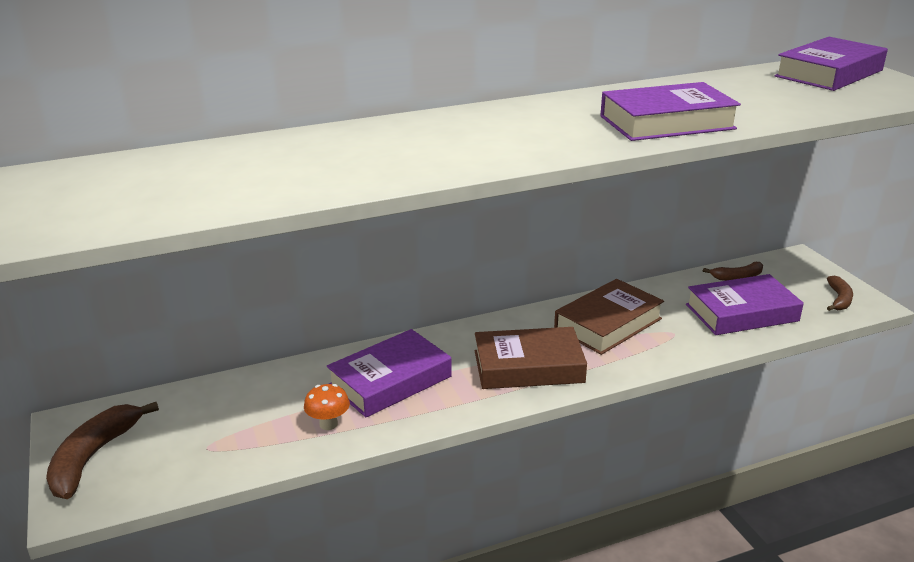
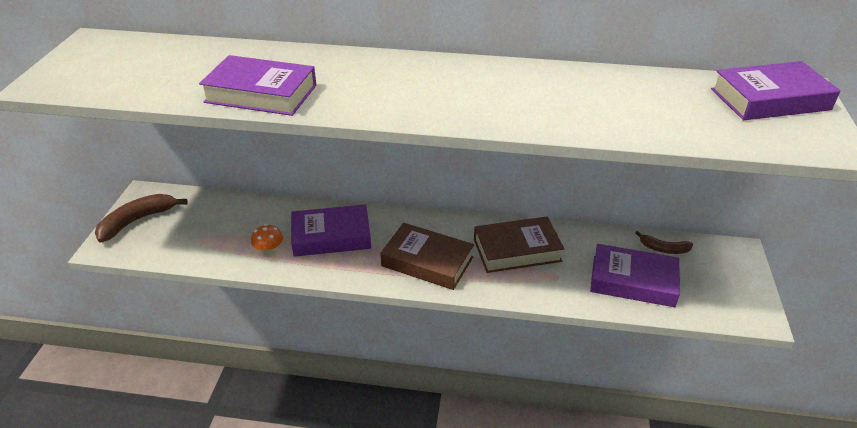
camera: 30 degrees right, 10 degrees up
(667, 122) = (543, 112): purple book -> purple book (261, 94)
(839, 299) = (734, 302): brown banana -> none

